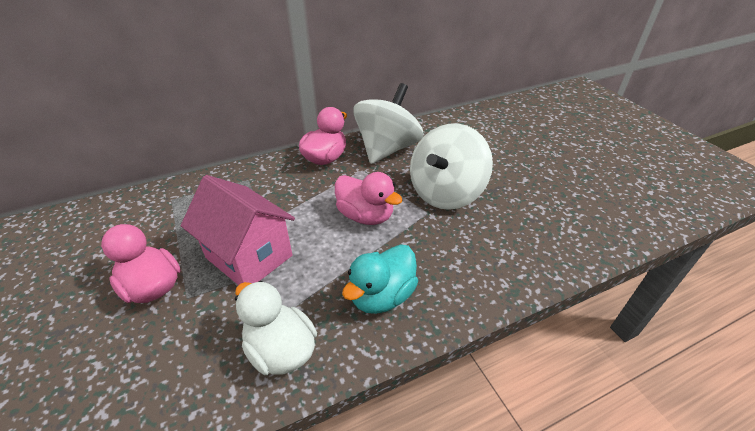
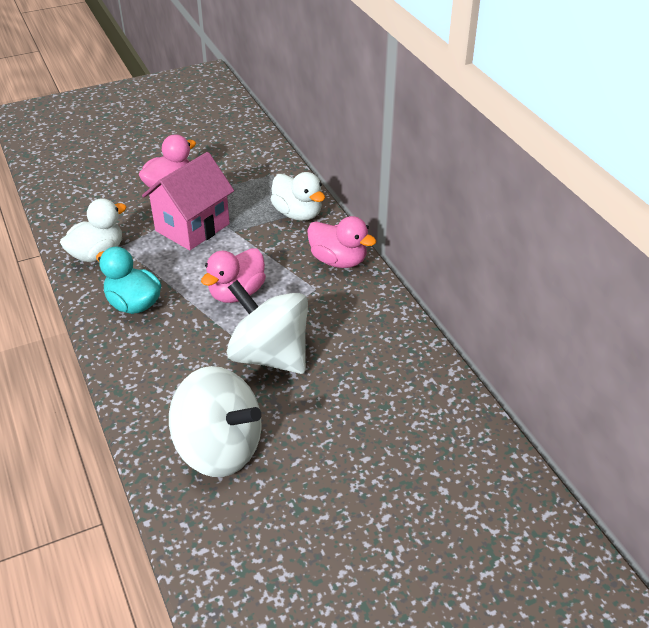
camera: 90 degrees right, 0 degrees up
(250, 181) = (298, 214): none -> white duck
(387, 149) = (360, 309): white spinning top -> white spinning top (219, 449)

